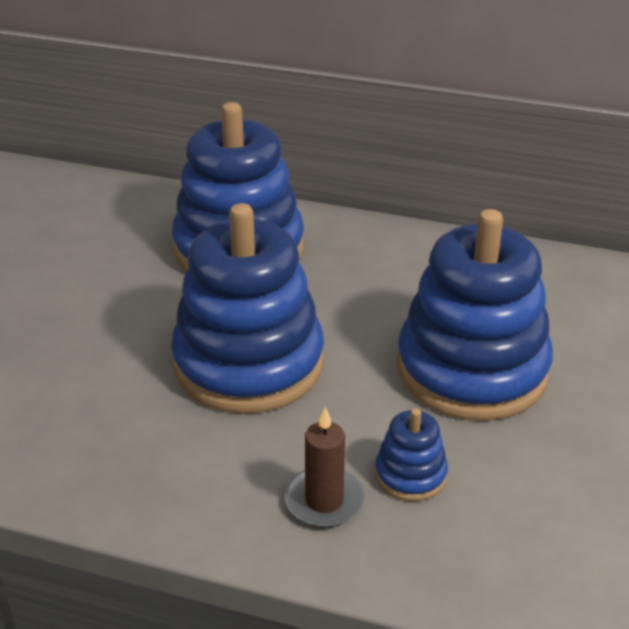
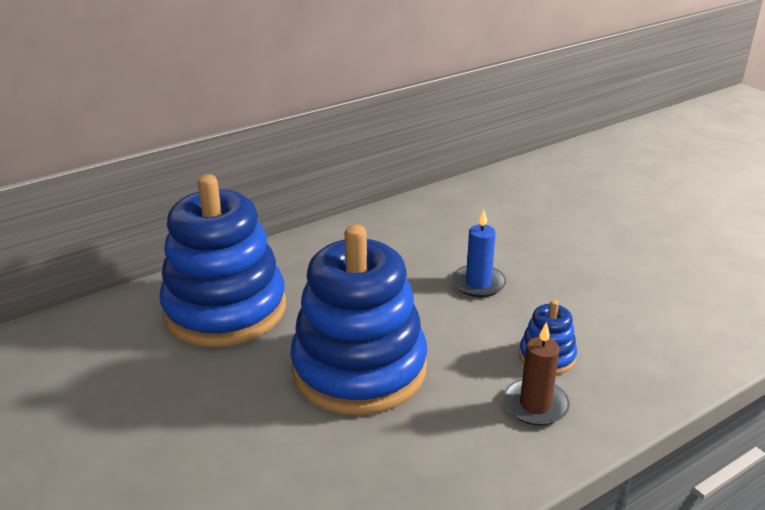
camera: 50 degrees left, 5 degrees down
(472, 370) = (478, 283): blue stacking toy -> blue candle

